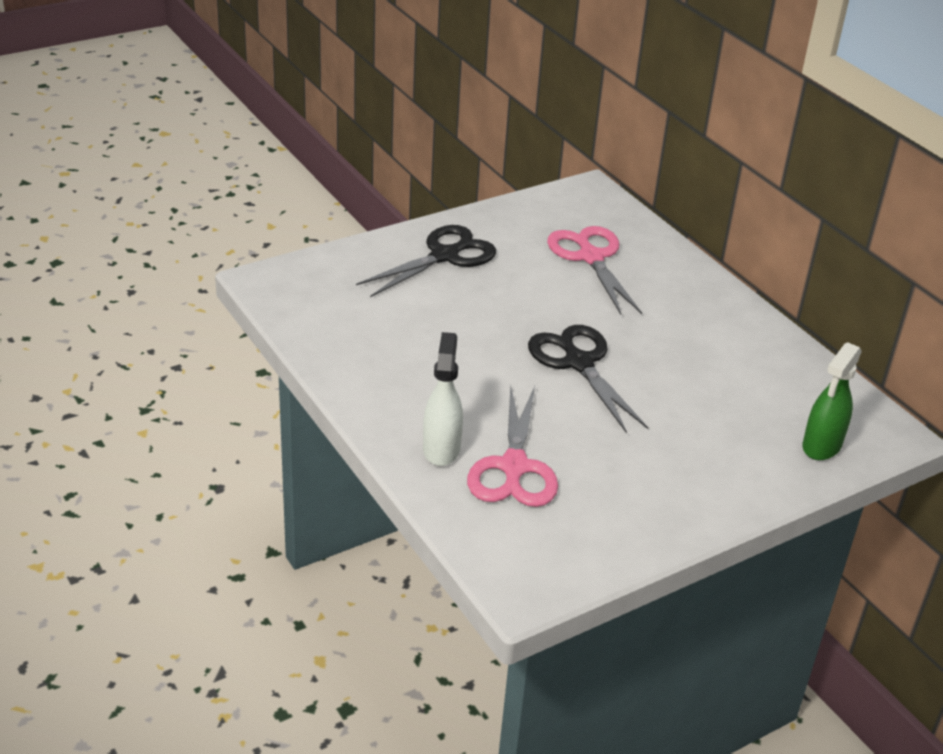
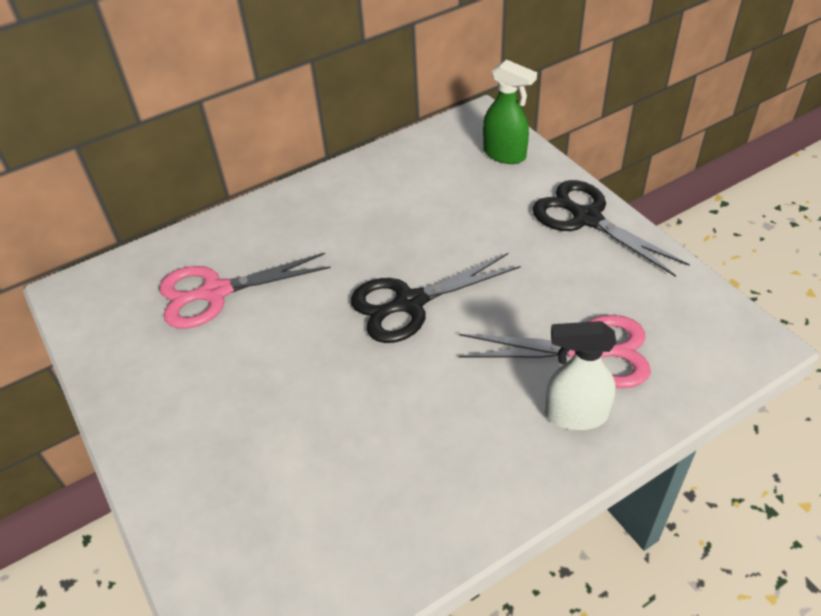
camera: 85 degrees left, 10 degrees up
(445, 256) = (199, 431): black scissors -> black scissors (586, 218)

